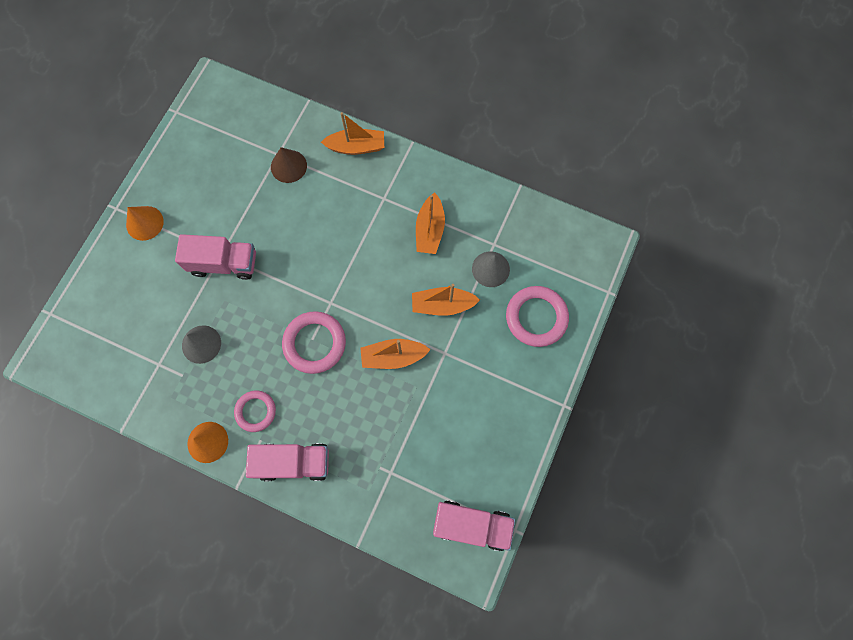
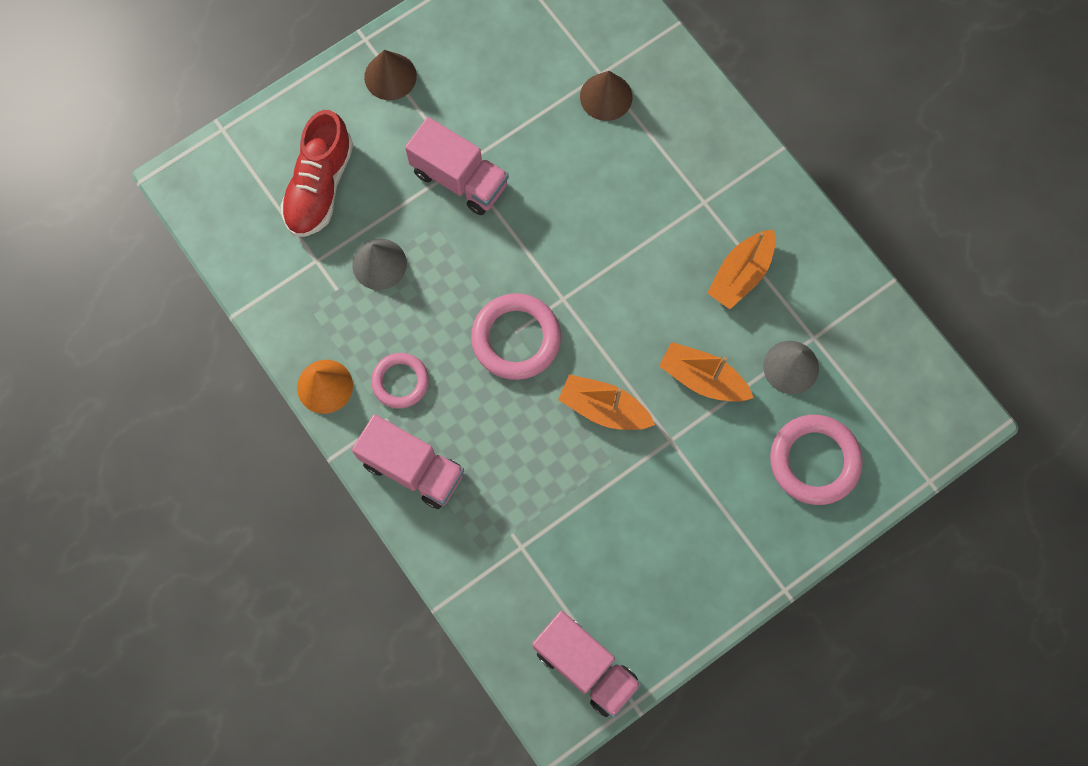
camera: 30 degrees right, 0 degrees up
(135, 316) = (320, 186): none -> red shoe
(144, 223) = (390, 76): orange cone -> brown cone
(356, 147) = (706, 116): orange boat -> none

